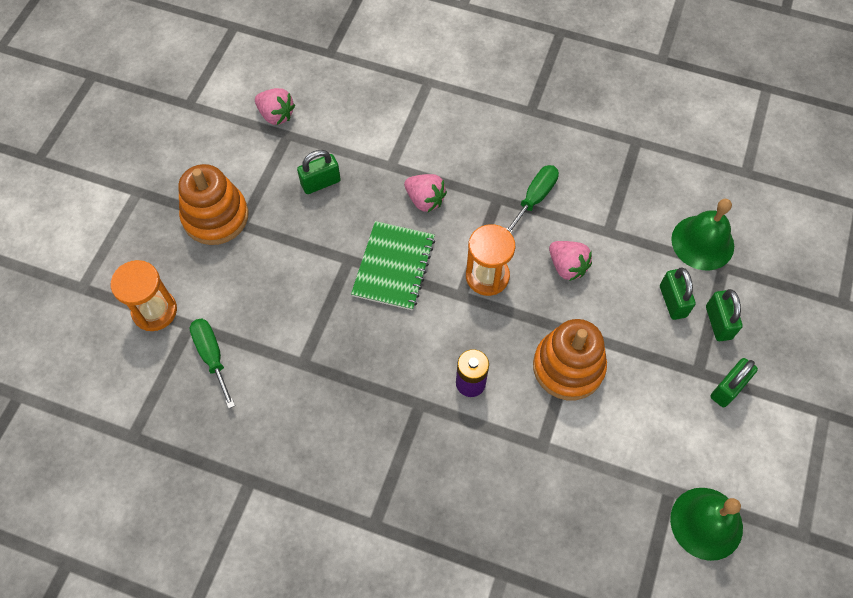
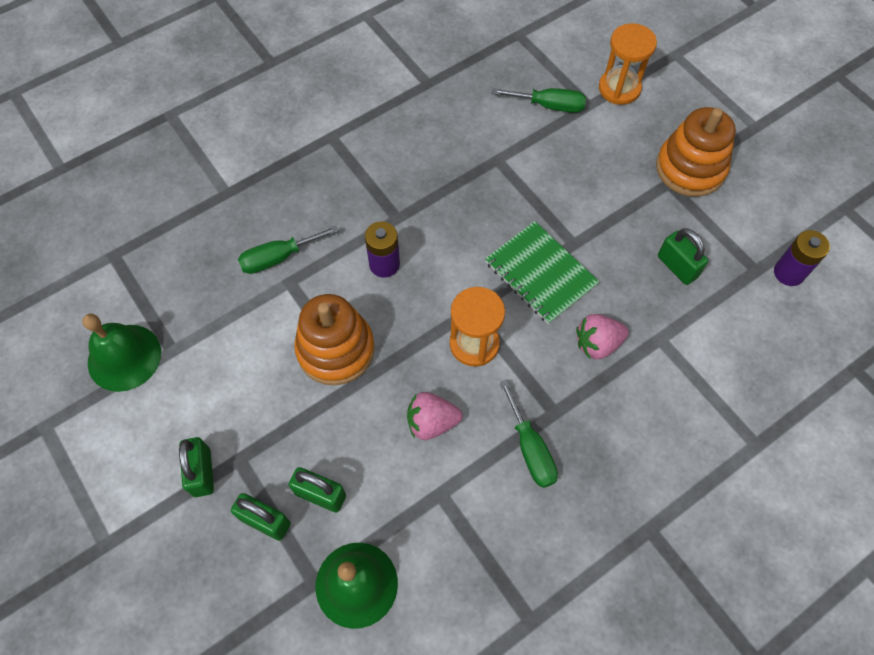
camera: 125 degrees right, 0 degrees up
(276, 115) = (788, 273): pink strawberry -> purple battery
(321, 183) = (677, 267): green padlock -> green padlock turned 45 degrees counterclockwise
(528, 471) = (278, 258): none -> green screwdriver

